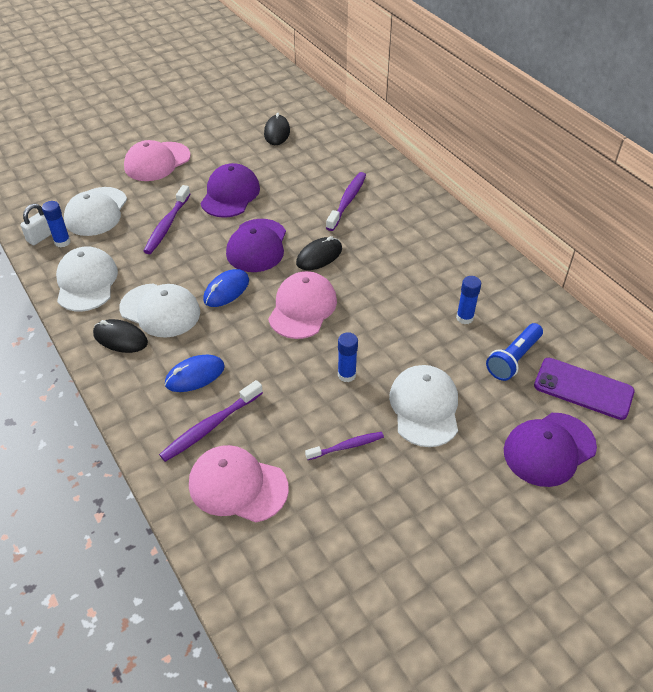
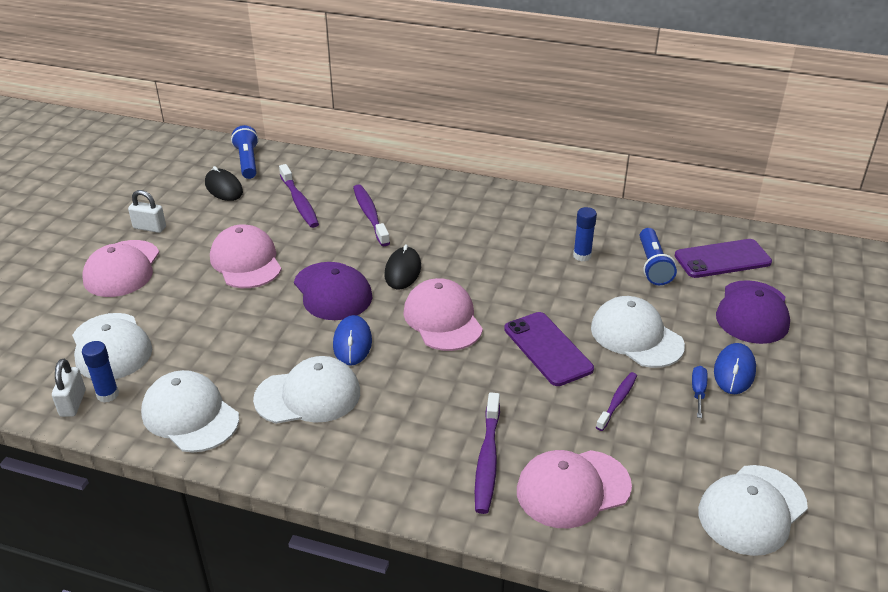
camera: 40 degrees left, 10 degrees down
(120, 338) = (299, 443): black mouse -> none
(167, 225) = (213, 319): purple toothbrush -> purple toothbrush (299, 202)
(195, 375) = (417, 428): blue mouse -> blue mouse (734, 371)
(202, 140) = (149, 228): none -> white padlock
(230, 194) = (246, 261): purple cap -> pink cap
(314, 119) = (247, 162): none -> blue flashlight
(339, 596) = (752, 510): none -> white cap
(346, 375) = (547, 349): blue glue stick -> purple phone
(416, 481) = (698, 391): none -> blue screwdriver

